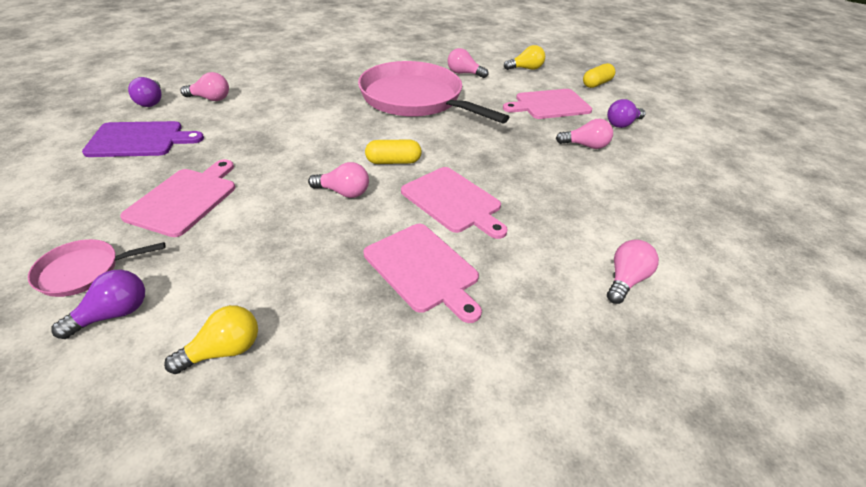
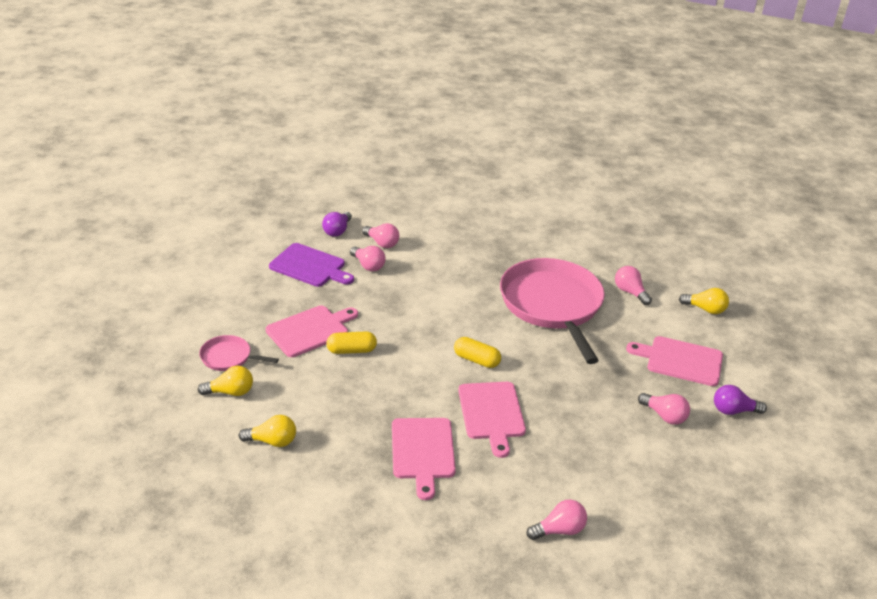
camera: 35 degrees right, 5 degrees down
(113, 314) = (230, 392): purple light bulb -> yellow light bulb
(343, 192) = (417, 370): pink light bulb -> pink light bulb (368, 265)
(596, 84) = (766, 356): yellow capsule -> yellow capsule (351, 350)

